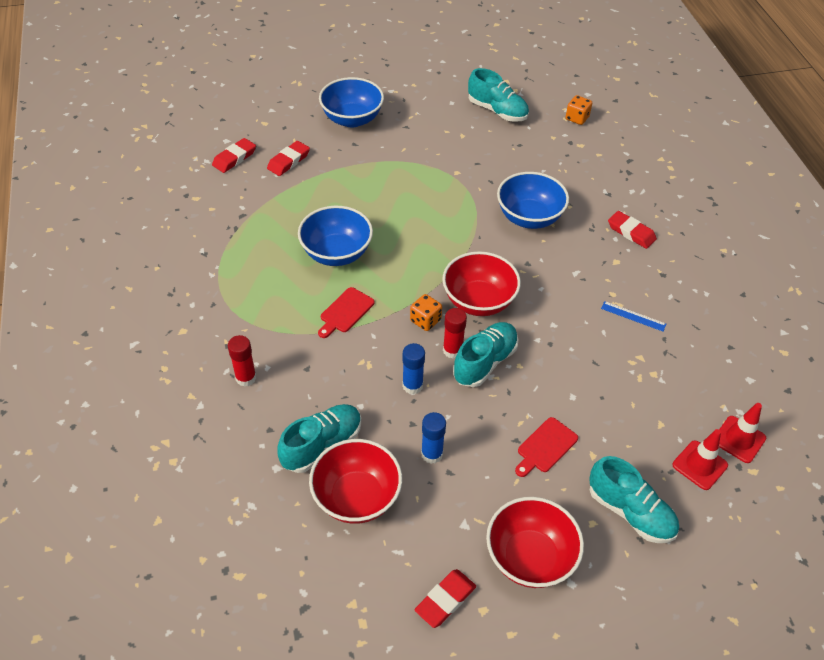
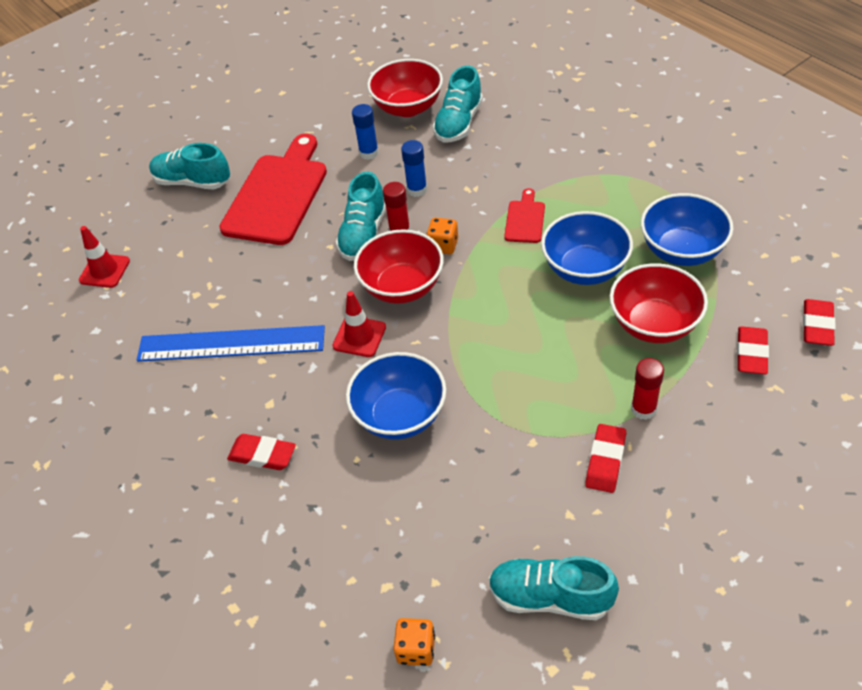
camera: 160 degrees right, 0 degrees up
(246, 378) = (561, 136): red glue stick -> red glue stick (643, 409)
(352, 119) = (743, 464): blue bowl -> blue bowl (682, 251)
(445, 600) = (310, 86): red eraser -> red eraser (605, 461)
(530, 557) = (261, 128): red bowl -> red bowl (654, 324)
(545, 447) = (277, 195): red cutting board -> red cutting board, size x2.19
(633, 316) = (231, 344): blue ruler -> blue ruler, size x2.45
(700, 465) = (139, 236): red traffic cone -> red traffic cone (359, 337)

